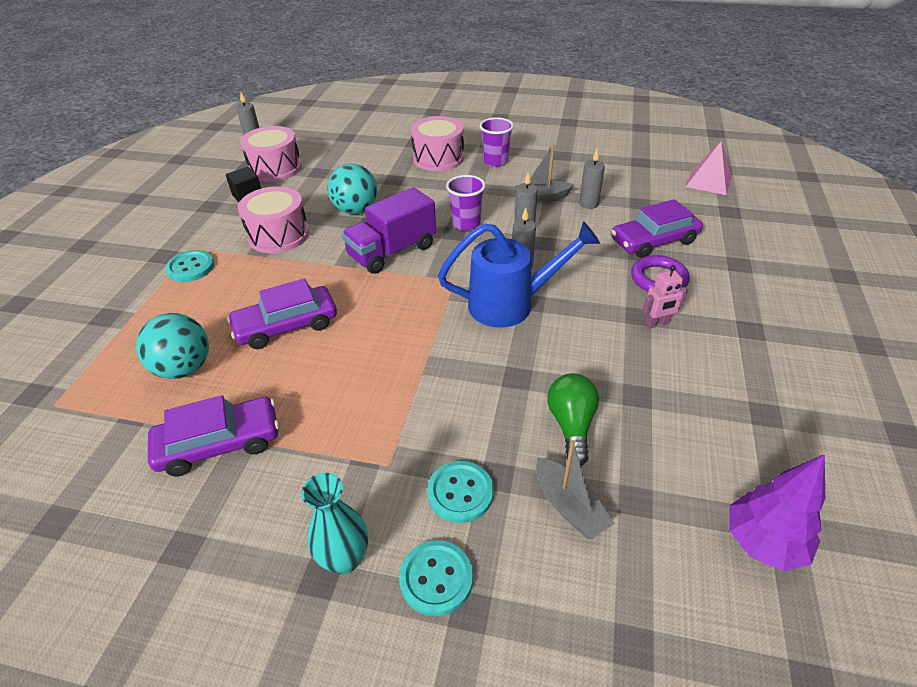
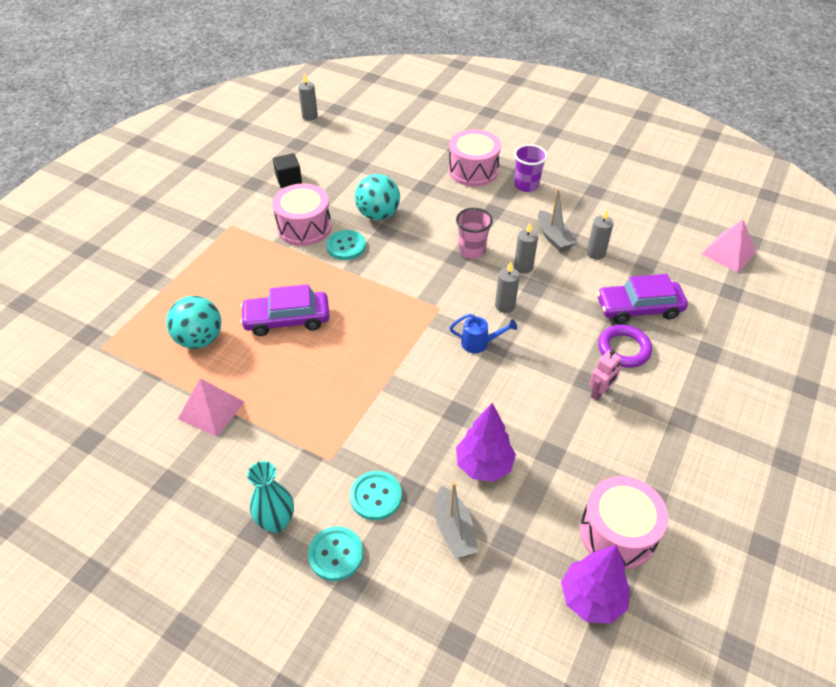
camera: 15 degrees right, 5 degrees up
(191, 267) = (224, 245): turquoise button -> turquoise button (346, 246)
(219, 444) = (211, 410): purple car -> pink pyramid
(275, 168) = (320, 152): pink drum -> pink drum (617, 533)
(392, 251) = (396, 266): purple truck -> none
(466, 223) = (472, 251): purple cup -> pink cup
(511, 304) = (479, 343): blue watering can -> blue watering can, size x0.48
(541, 198) = (553, 237): grey boat -> grey boat turned 120 degrees counterclockwise
(571, 425) = (484, 465): green light bulb -> purple tree
(657, 324) = (600, 393): pink robot -> pink robot turned 45 degrees counterclockwise

